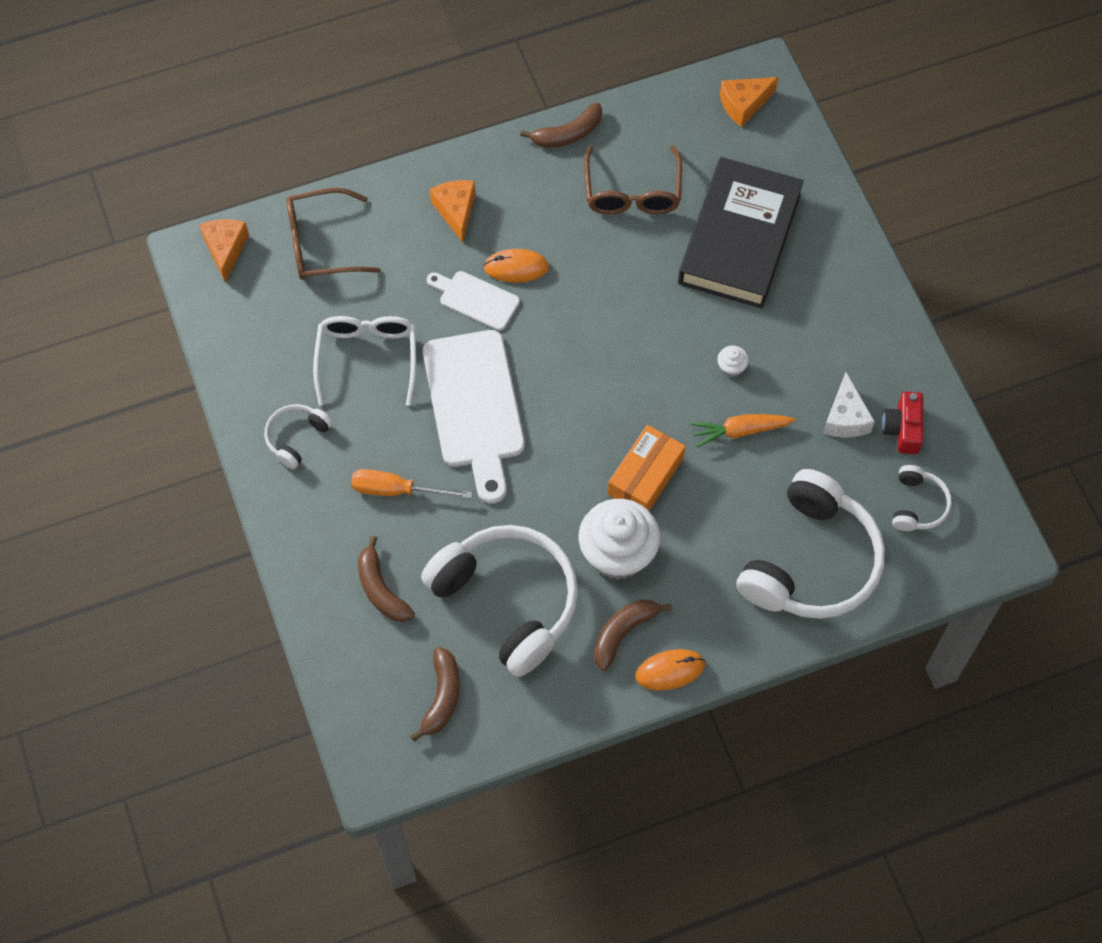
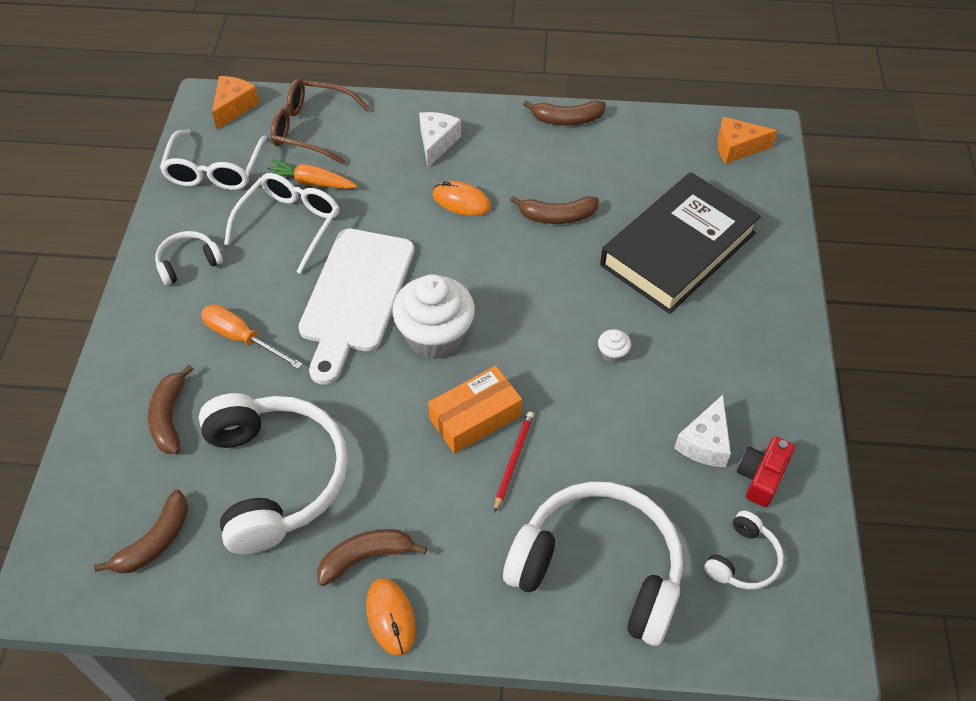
camera: 25 degrees right, 10 degrees down
(254, 328) = (215, 169): none -> white glasses
(456, 211) = (437, 143): orange cheese -> white cheese
(475, 299) = (411, 213): white cutting board -> none
(614, 248) = (557, 216): none -> brown banana
(617, 553) = (406, 477): white cupcake -> white cupcake (435, 335)
(632, 191) = (599, 179): brown glasses -> none
(670, 670) = (390, 617): orange mouse -> orange mouse turned 60 degrees clockwise
(697, 500) = (513, 460): none -> red pencil
(740, 431) = (591, 413): orange carrot -> orange carrot (311, 182)
(811, 561) = (598, 569): white headphones -> white headphones turned 120 degrees counterclockwise

